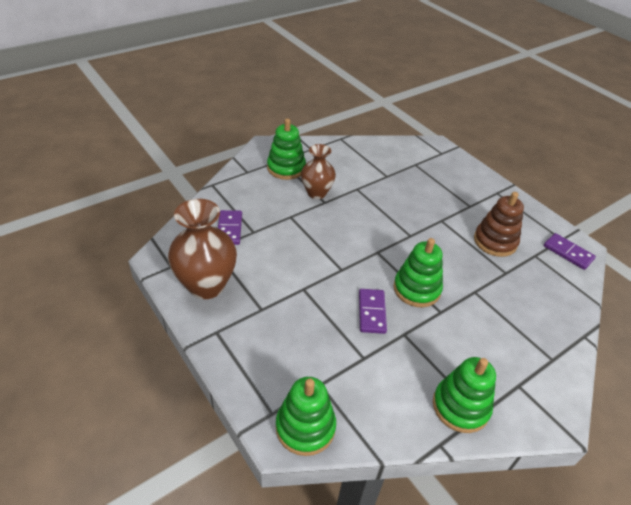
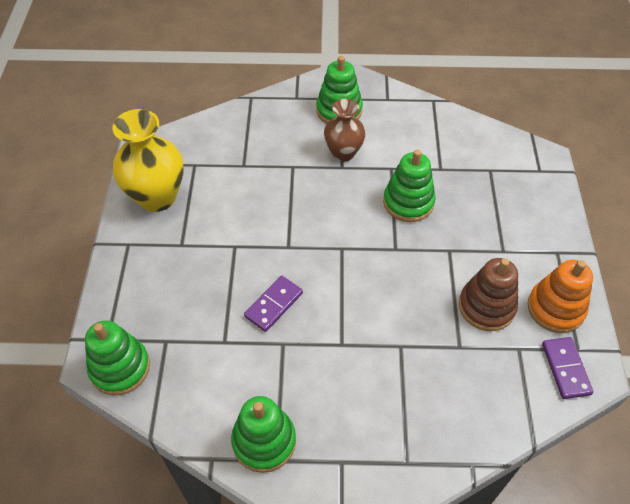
camera: 40 degrees right, 10 degrees up
(206, 285) = (157, 197): brown vase -> yellow vase
(229, 229) = (225, 152): purple domino -> none
(416, 289) = (341, 308): green stacking toy -> green stacking toy (408, 202)
(528, 223) = (555, 308): none -> orange stacking toy

